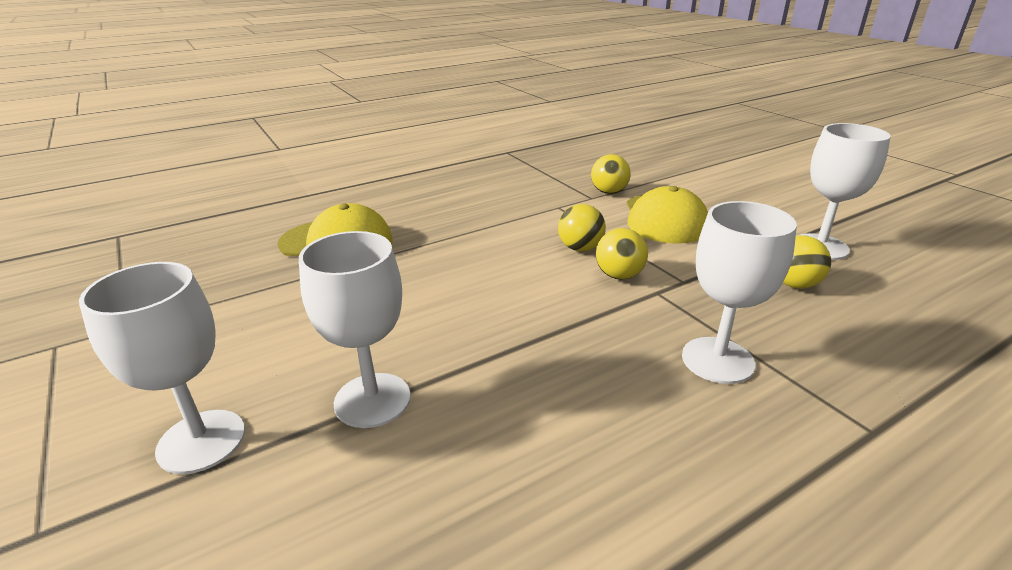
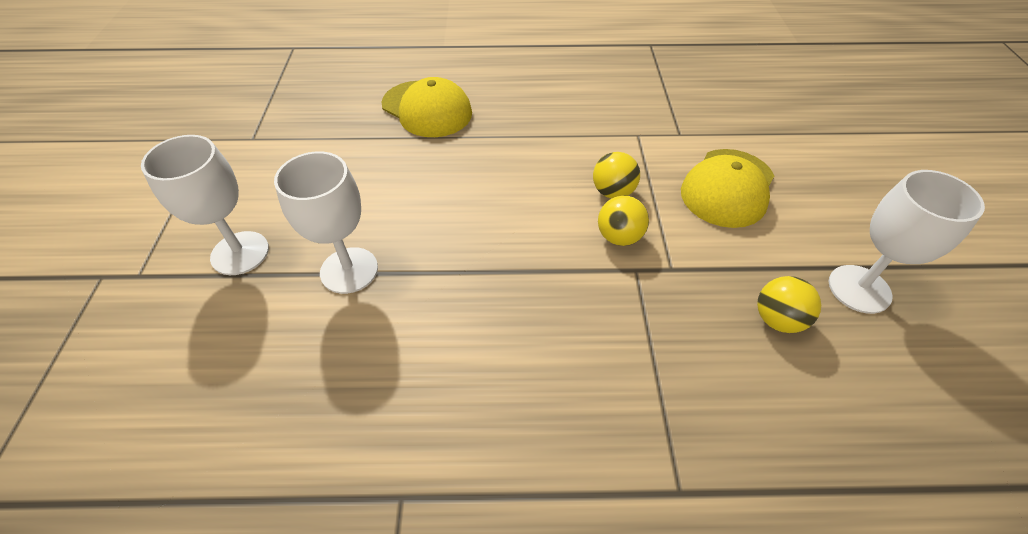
camera: 30 degrees right, 20 degrees up
(609, 192) = (703, 133): yellow ball -> none
(717, 360) = (618, 361): white goblet -> none

